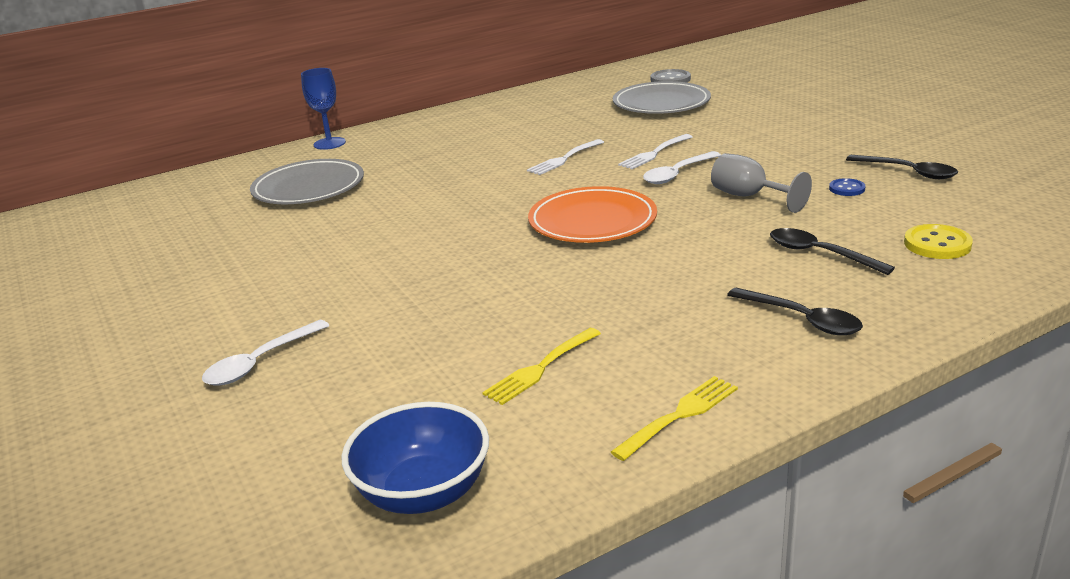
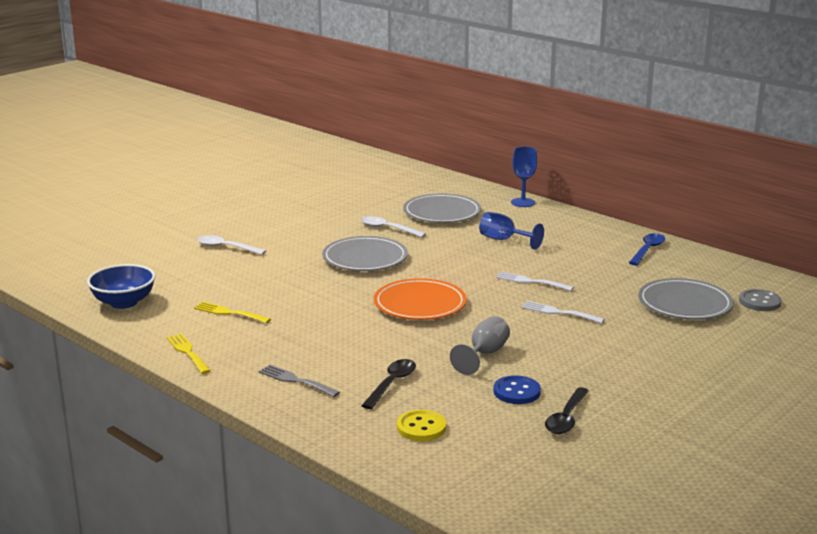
camera: 70 degrees right, 5 degrees down
(415, 246) = (365, 258): none -> grey plate
(433, 162) = (504, 240): none -> blue goblet
(521, 104) = (647, 250): none -> blue spoon
(677, 174) = (518, 325): white spoon -> white spoon (387, 229)
(680, 415) = (188, 352): yellow fork -> yellow fork turned 150 degrees counterclockwise
(802, 319) = (296, 380): black spoon -> grey fork
(847, 189) = (516, 392): blue button -> blue button, size x1.60

